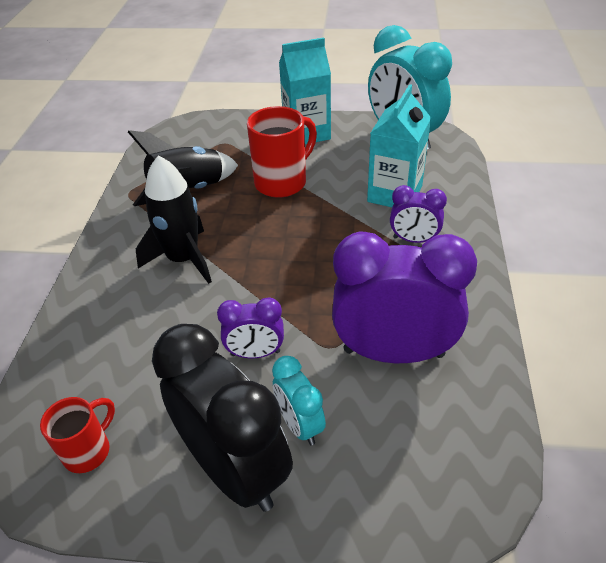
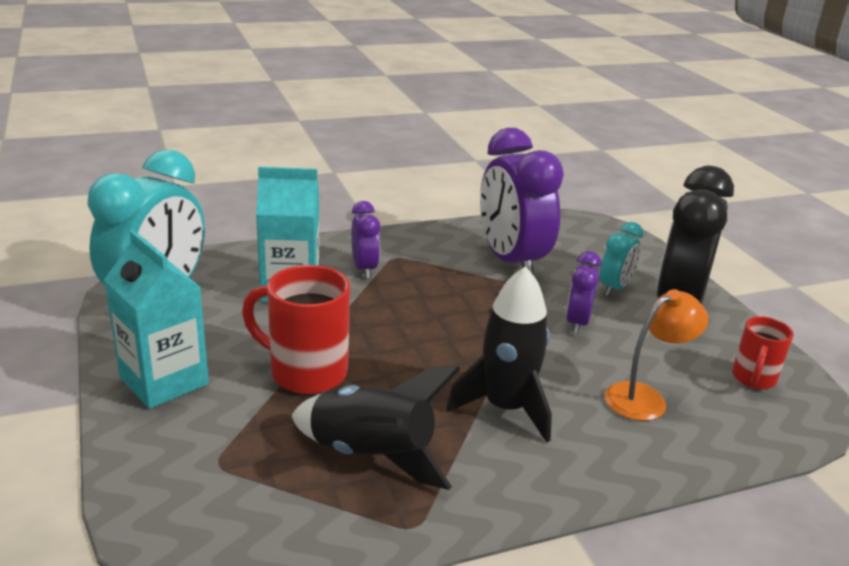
camera: 120 degrees left, 15 degrees down
(88, 451) = (753, 379): red mug -> red mug turned 75 degrees counterclockwise
(132, 346) = (645, 397): none -> orange lamp
(255, 353) = (577, 323): purple clock -> purple clock turned 135 degrees counterclockwise

